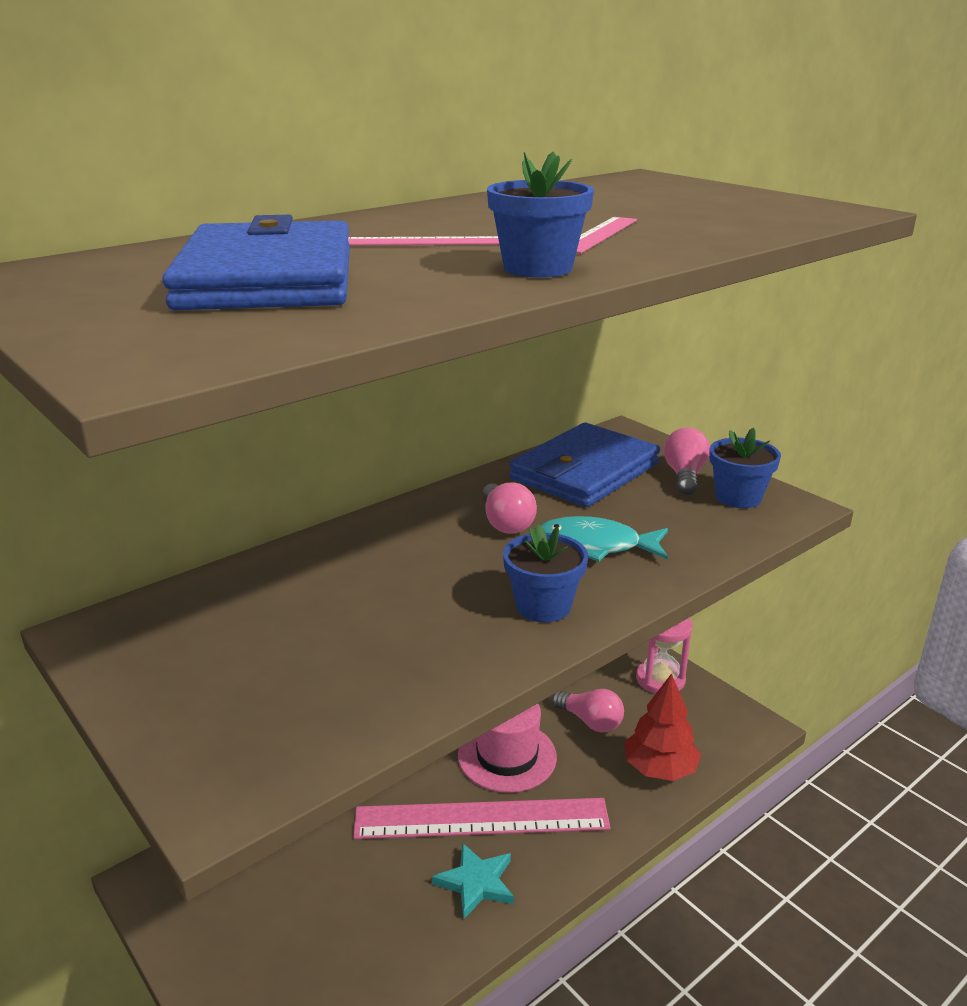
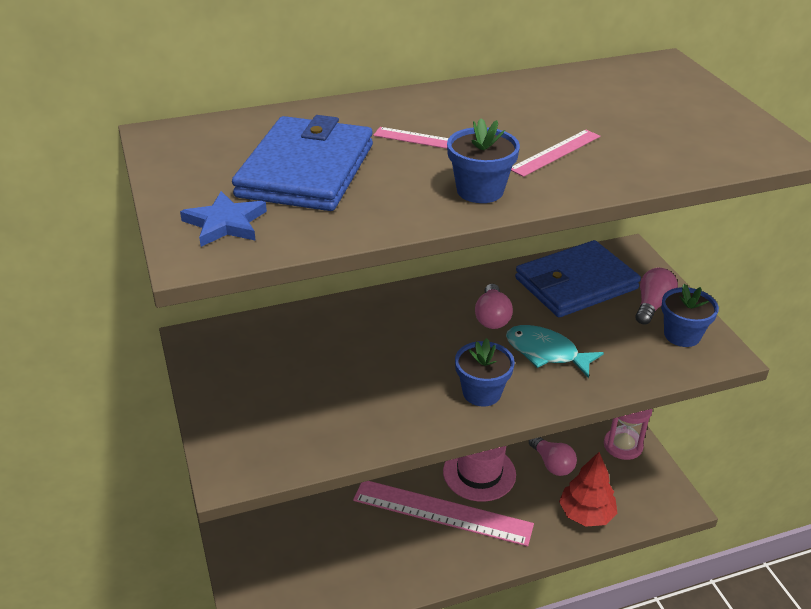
camera: 20 degrees right, 10 degrees up
(172, 335) = (225, 223): none -> blue star
(476, 883) = (421, 554): turquoise star -> none

